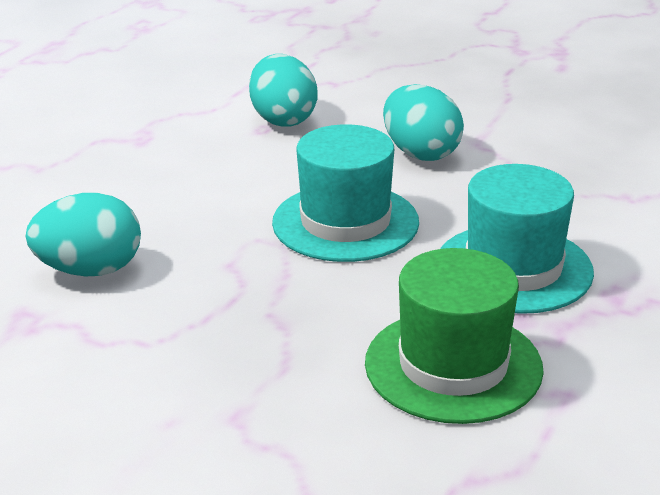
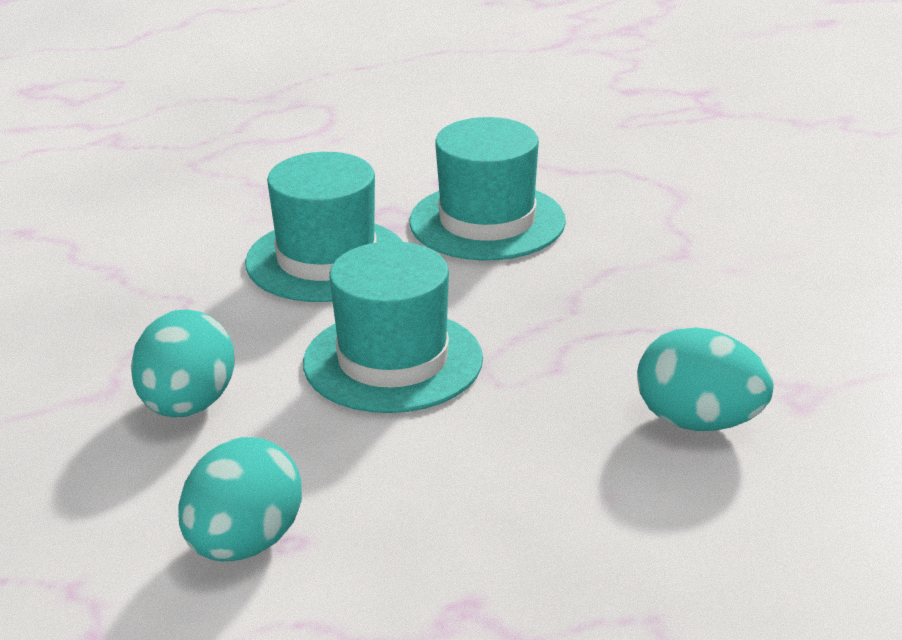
camera: 140 degrees left, 0 degrees up
(453, 365) = (487, 222): green hat -> turquoise hat

